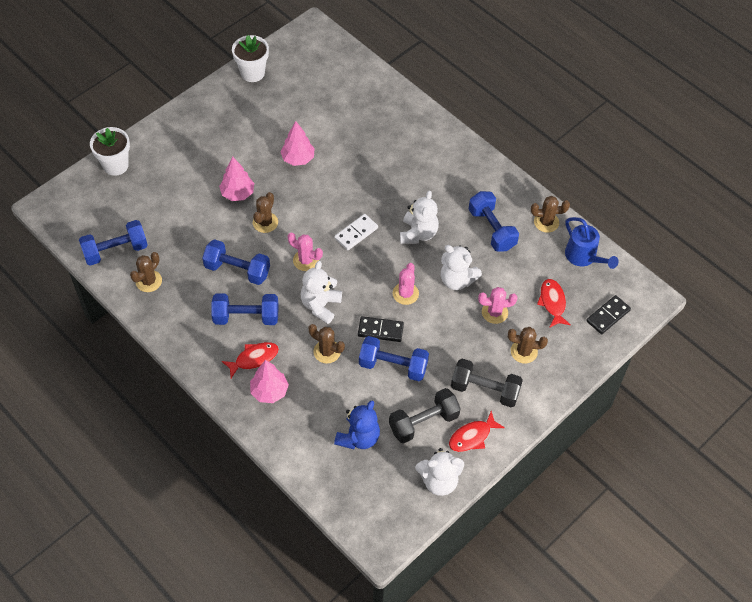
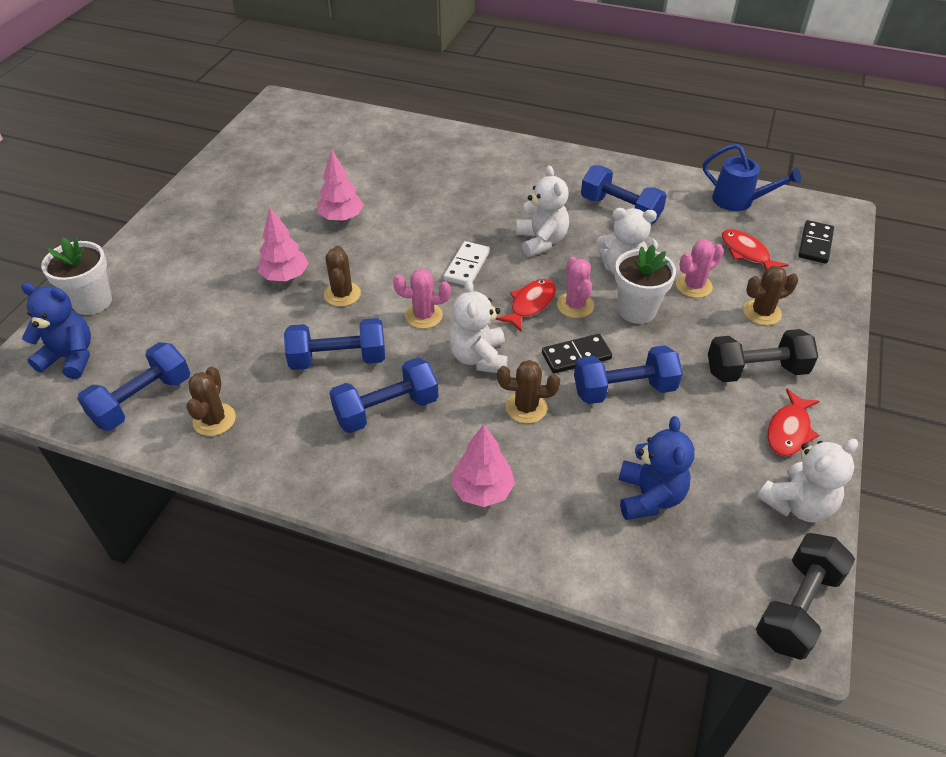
camera: 25 degrees left, 10 degrees down
(88, 203) = (70, 358): none -> blue teddy bear
(252, 73) = (231, 157): white flower pot -> white flower pot (637, 310)
(254, 359) = (431, 457): red fish -> red fish (530, 304)
(423, 422) = (716, 440): black dumbbell -> black dumbbell (797, 607)
(546, 222) = (671, 184): brown cactus -> none

